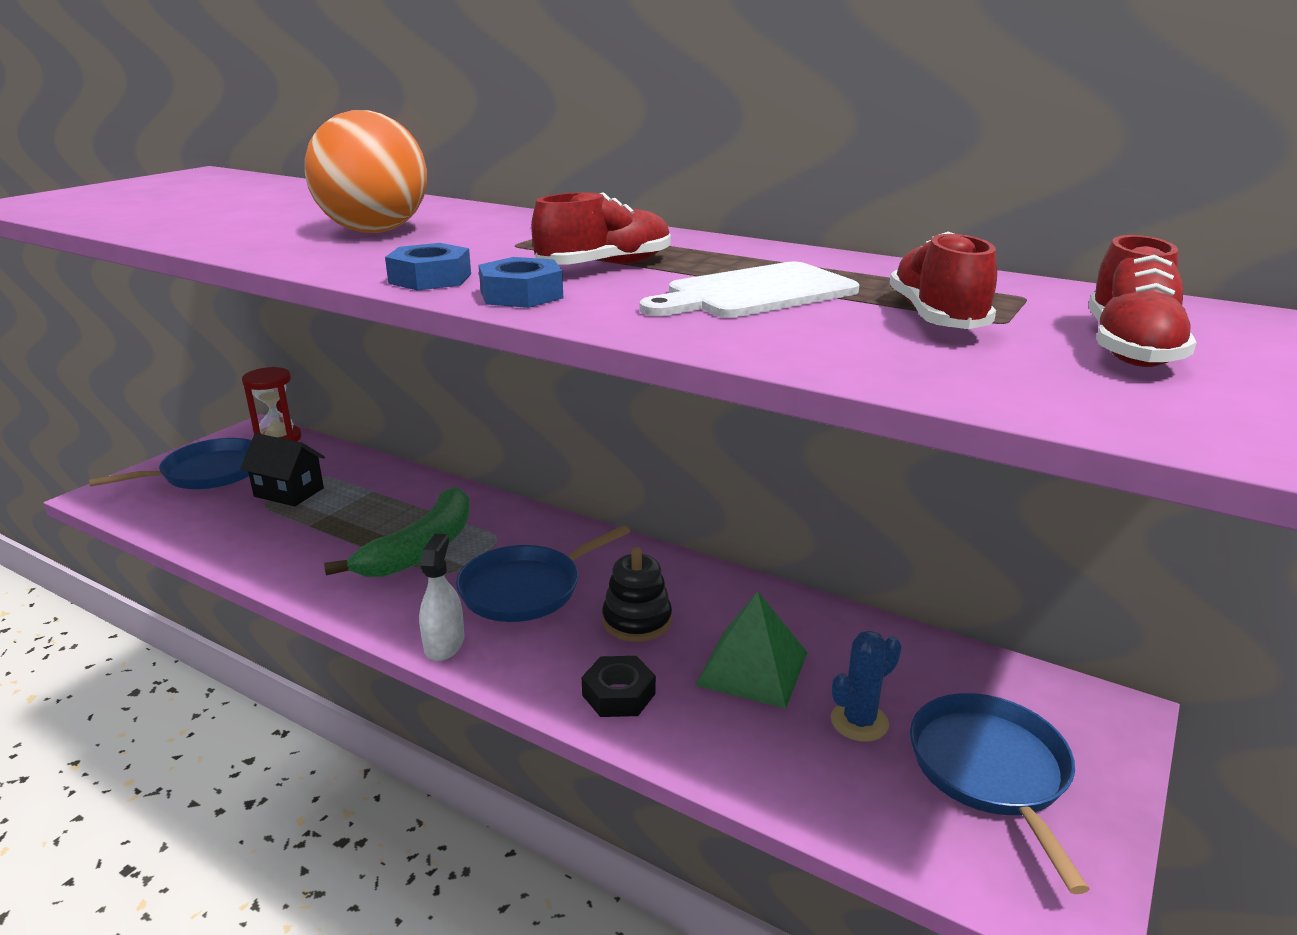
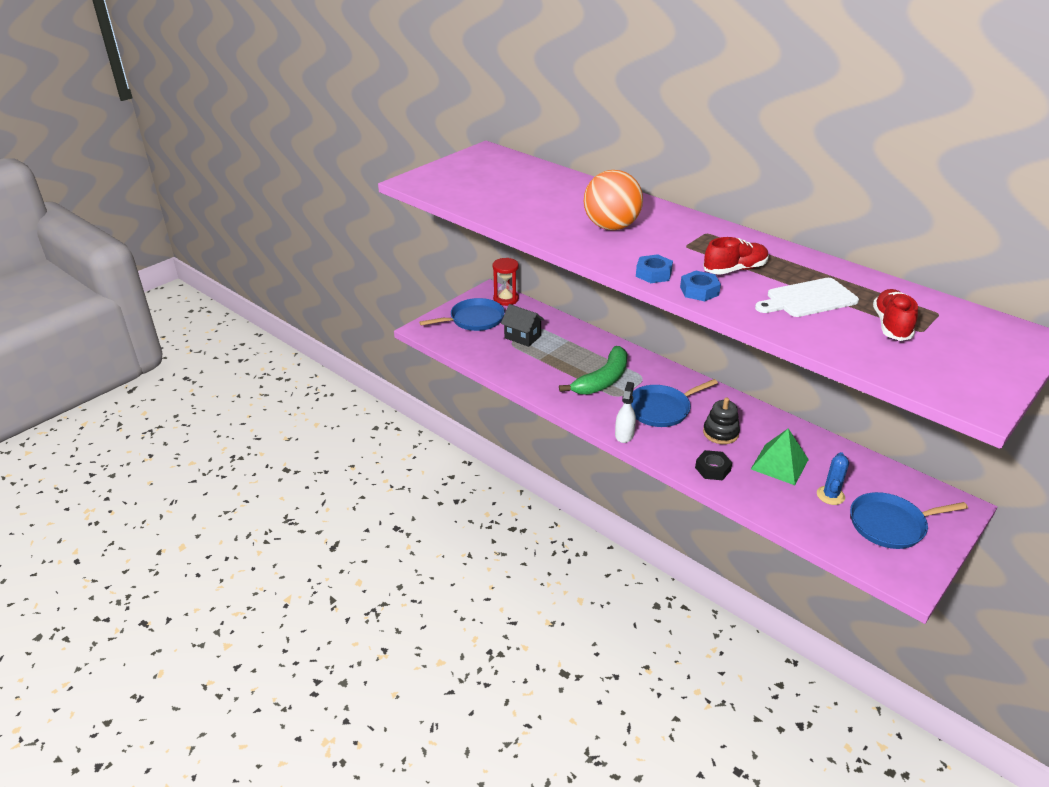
camera: 10 degrees right, 10 degrees up
(859, 722) = (830, 495): blue cactus -> blue cactus turned 45 degrees counterclockwise
(991, 771) = (890, 525): blue pan -> blue pan turned 105 degrees counterclockwise
(1130, 348) = (972, 354): red shoe -> none

